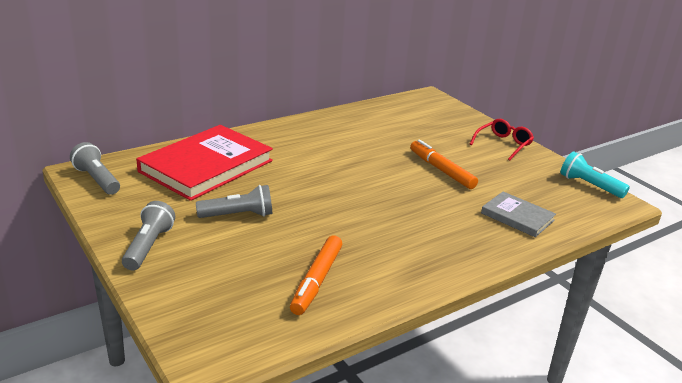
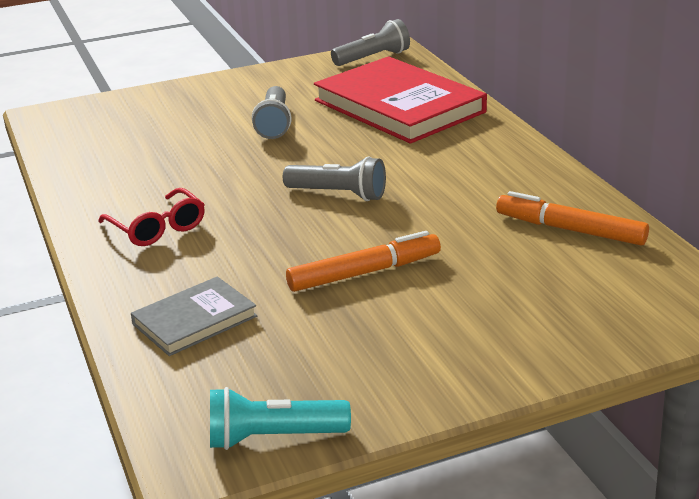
camera: 105 degrees right, 0 degrees up
(149, 246) = (231, 87): grey flashlight -> grey flashlight (339, 194)
(316, 280) = (127, 161): orange marker -> orange marker (570, 230)
(503, 144) = (468, 363): red glasses -> red glasses (157, 228)
(589, 185) = (272, 437): turquoise flashlight -> turquoise flashlight turned 150 degrees counterclockwise

